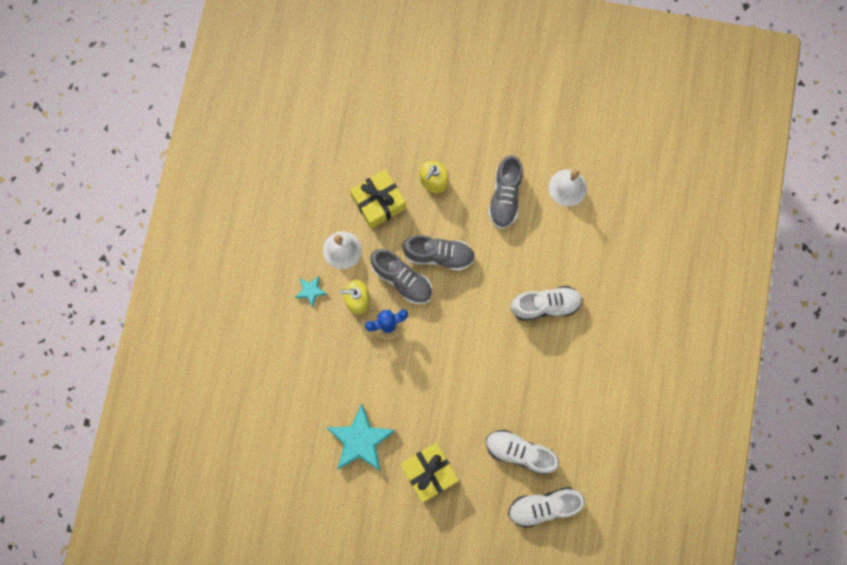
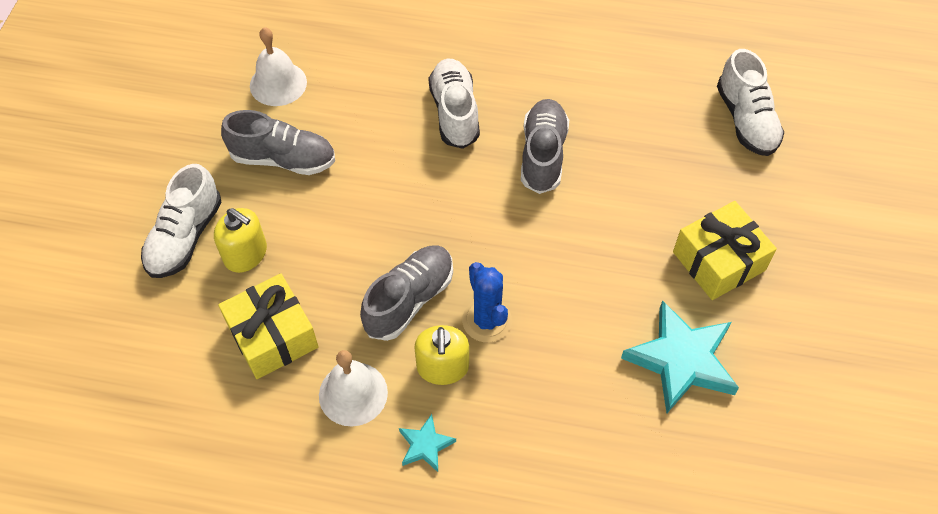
camera: 90 degrees left, 20 degrees down
(439, 255) = (371, 247): grey shoe -> grey shoe (543, 155)
(519, 452) = (673, 146): white shoe -> white shoe (185, 237)

